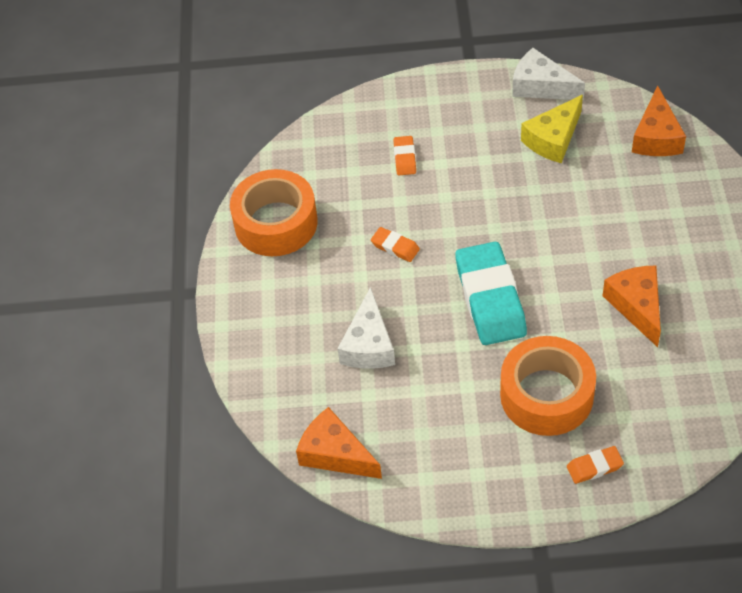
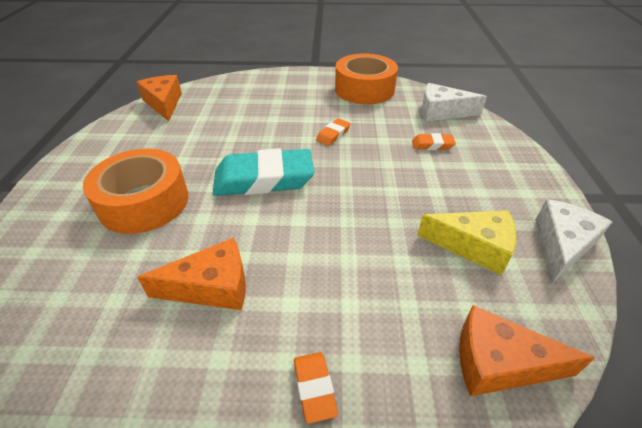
camera: 90 degrees right, 10 degrees down
(335, 454) = (164, 103): orange cheese -> orange cheese turned 60 degrees counterclockwise
(369, 345) = (244, 119): white cheese -> white cheese (442, 112)
(553, 139) = (473, 246): yellow cheese -> yellow cheese turned 150 degrees clockwise
(594, 467) = (50, 223): orange eraser -> orange eraser (314, 388)

